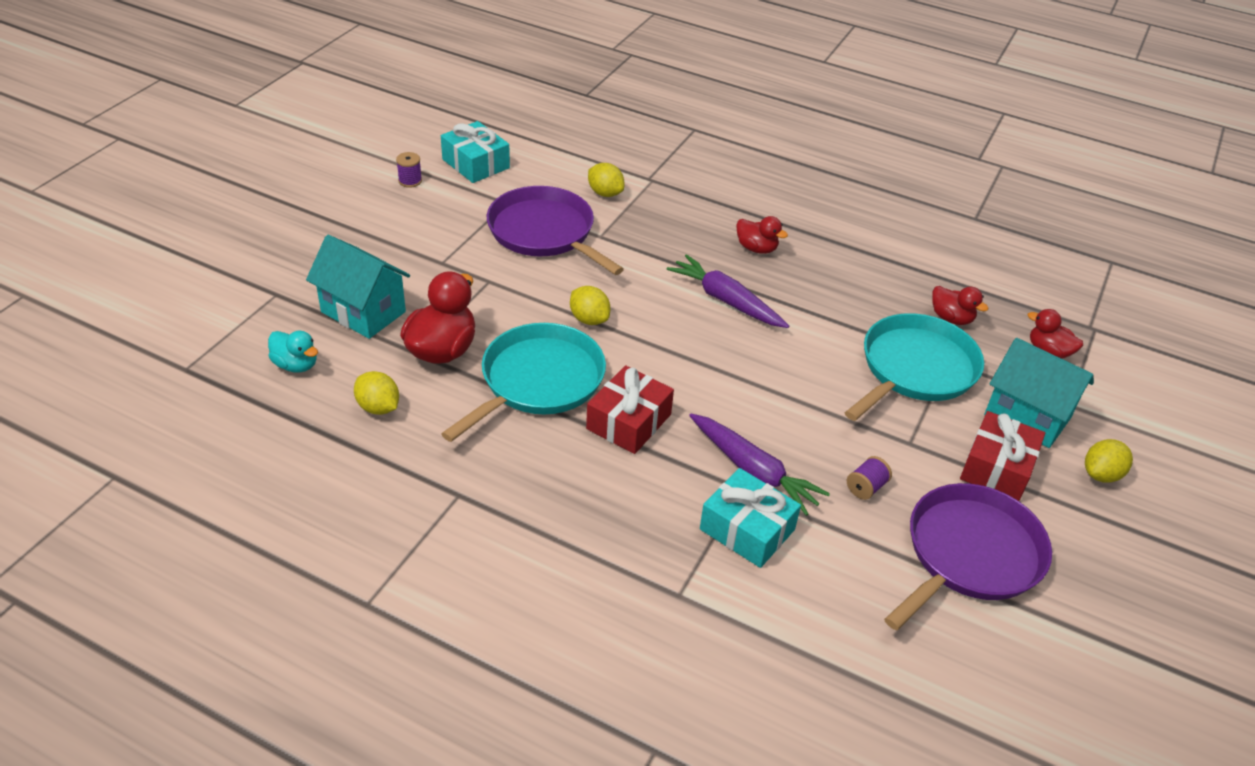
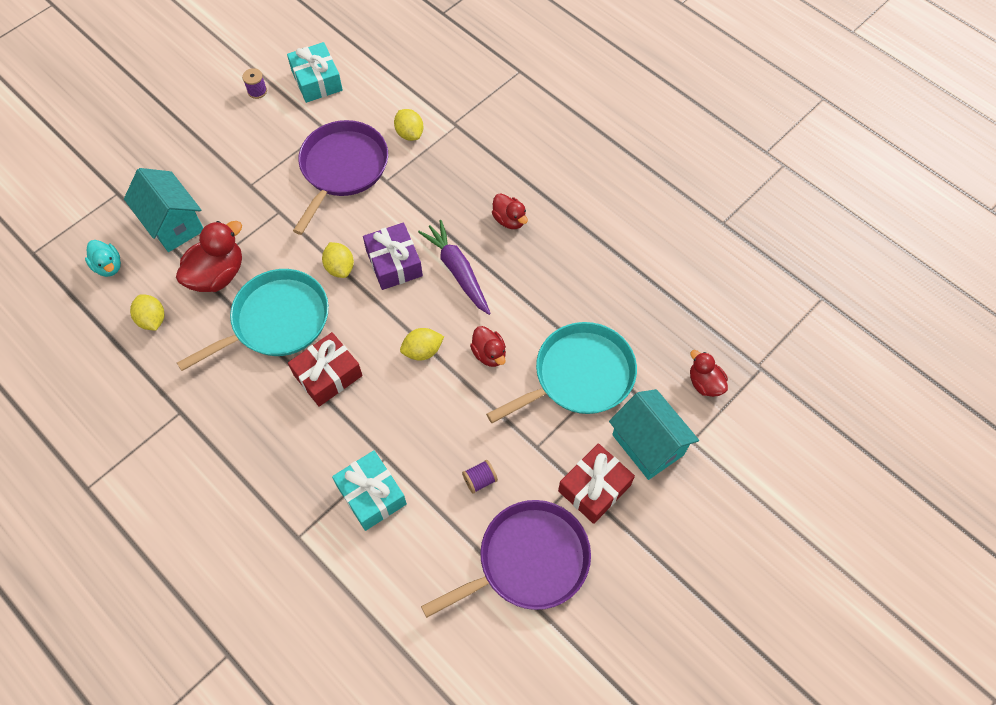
camera: 20 degrees right, 20 degrees up
(545, 233) = (342, 169): purple pan -> purple pan turned 45 degrees clockwise
(650, 305) = (394, 263): none -> purple gift
(753, 471) = (401, 443): purple carrot -> none
(951, 318) = (639, 330): red duck -> red duck (489, 354)
(1101, 474) = (677, 515): yellow lemon -> yellow lemon (422, 351)

